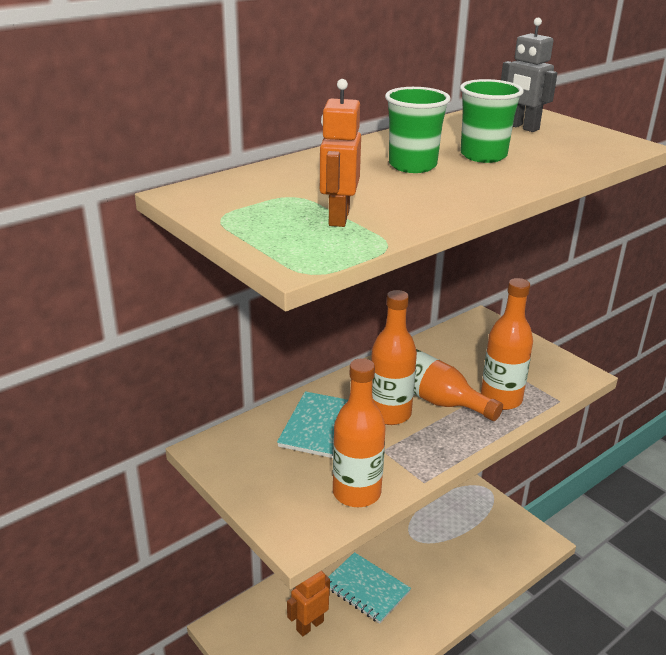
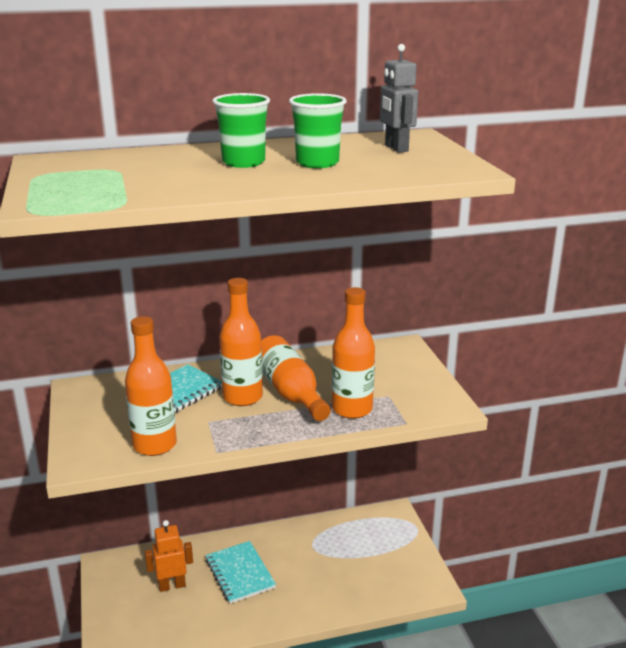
camera: 25 degrees right, 5 degrees down
(338, 218) = (118, 186): orange robot -> none

